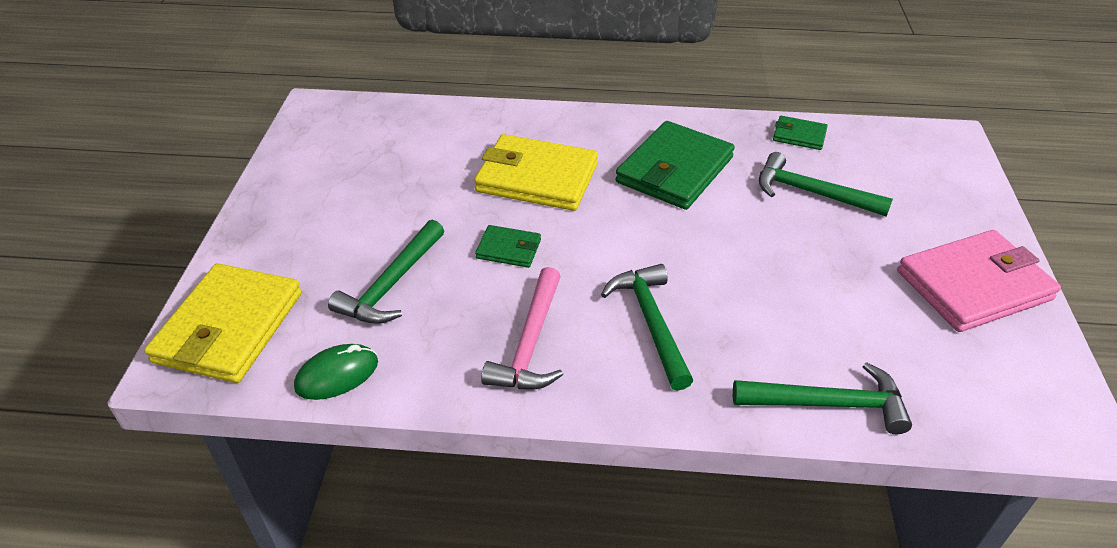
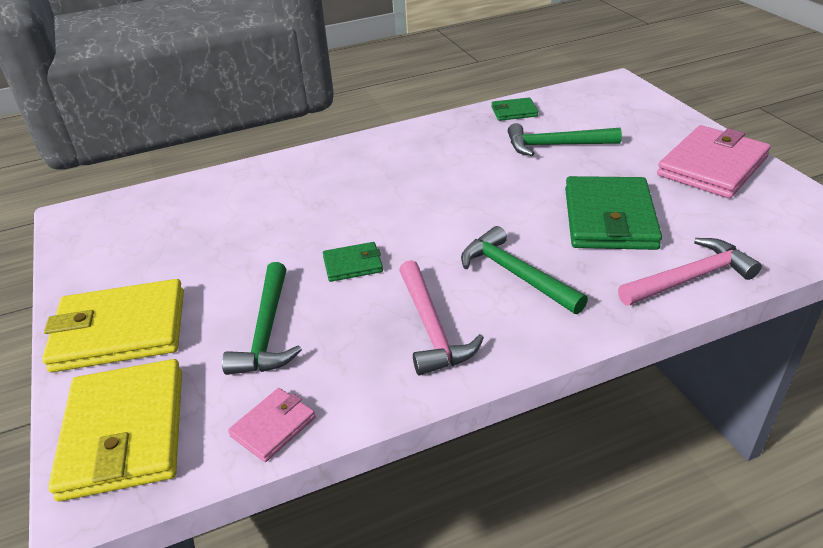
camera: 25 degrees left, 5 degrees down
(337, 375) = (273, 426): green mouse -> pink wallet
(536, 178) = (333, 204): yellow wallet -> yellow wallet (120, 331)
(674, 170) = (442, 163): green wallet -> green wallet (609, 218)
(828, 404) = (690, 278): green hammer -> pink hammer

